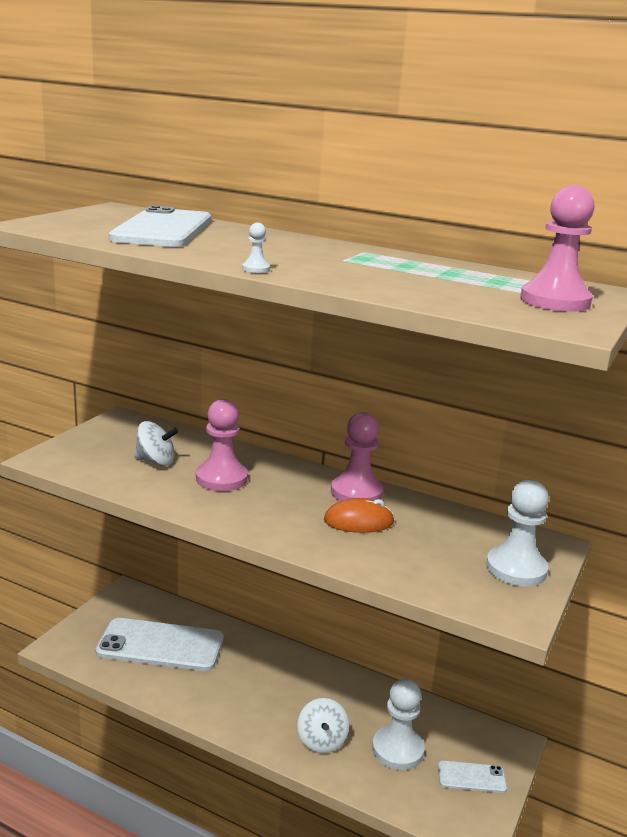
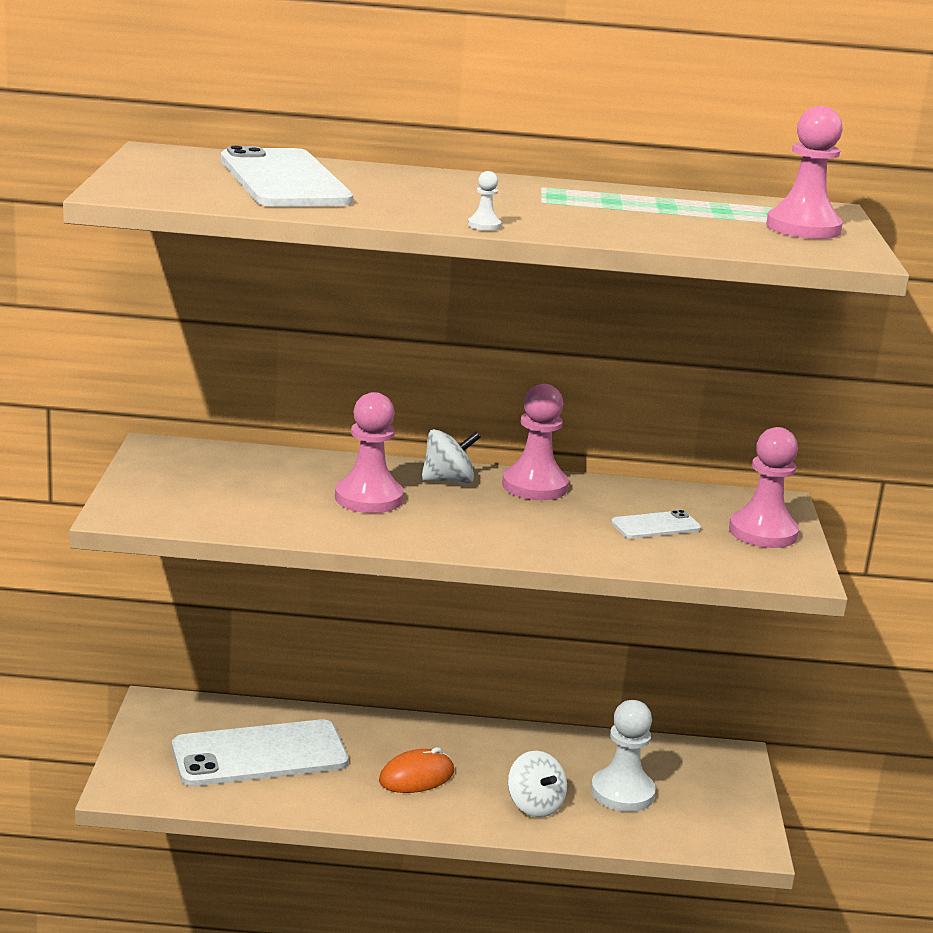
camera: 25 degrees left, 0 degrees up
(156, 461) = (267, 492): white spinning top -> white spinning top (448, 480)
(358, 521) = (567, 516): orange mouse -> orange mouse (416, 777)
(471, 777) = (715, 798): white phone -> white phone (655, 526)
(516, 569) = (763, 532): white pawn -> pink pawn

